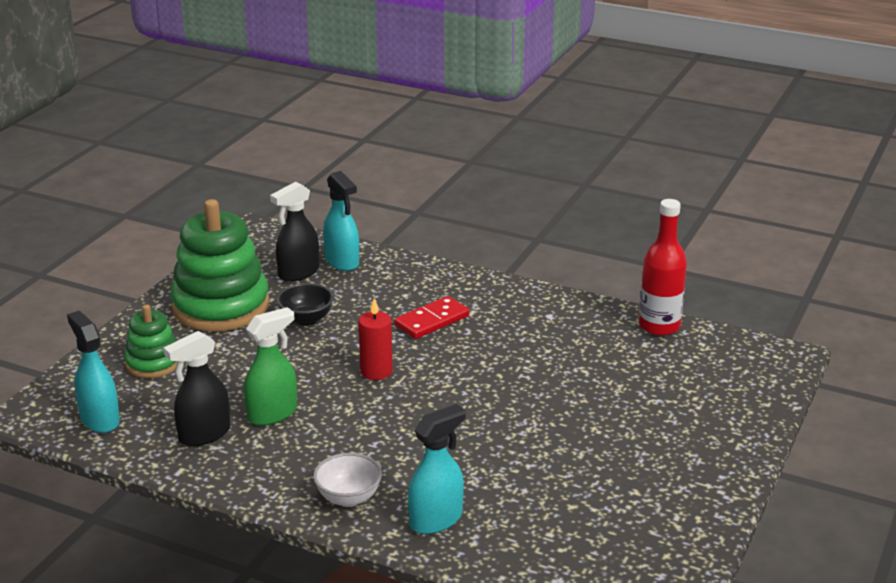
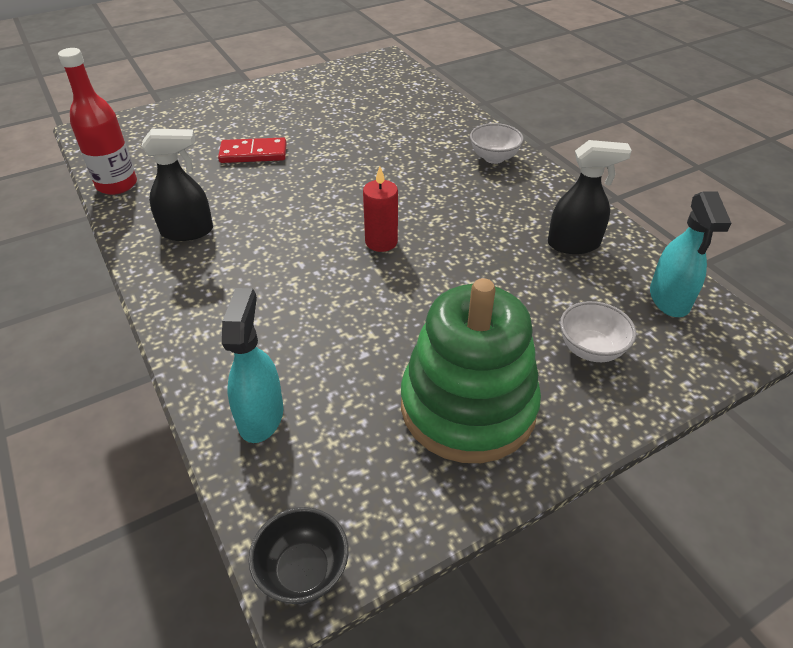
camera: 145 degrees left, 15 degrees up
(153, 363) = (590, 349): green stacking toy -> white bowl
(272, 414) = (503, 239): green spray bottle -> none
(298, 273) = (330, 423): black spray bottle -> black spray bottle (187, 231)
(306, 319) = (388, 335): black bowl -> black bowl (303, 571)
(432, 321) = (273, 273): red domino -> red domino (253, 153)
(436, 519) = (450, 127): turquoise spray bottle -> none

